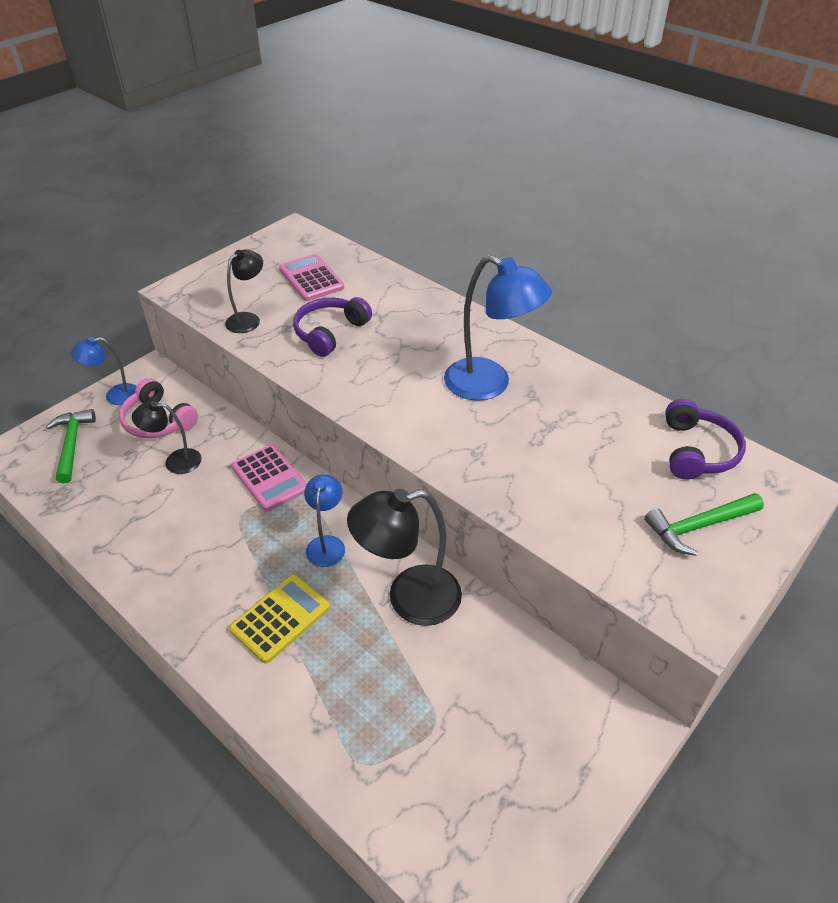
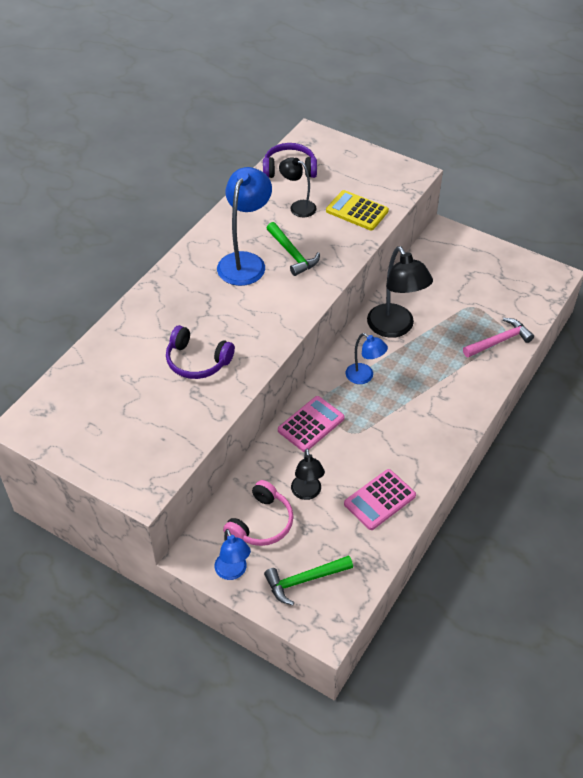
camera: 100 degrees left, 5 degrees up
(248, 319) = (186, 421): black lamp -> black lamp (298, 207)
(280, 618) = (430, 388): yellow calculator -> yellow calculator (357, 211)
(311, 278) = (115, 391): pink calculator -> pink calculator (379, 500)
(327, 544) = (364, 377): blue lamp -> blue lamp turned 135 degrees counterclockwise
(345, 746) = (499, 341): none -> pink hammer
(698, 526) = (350, 171): green hammer -> green hammer (292, 254)

